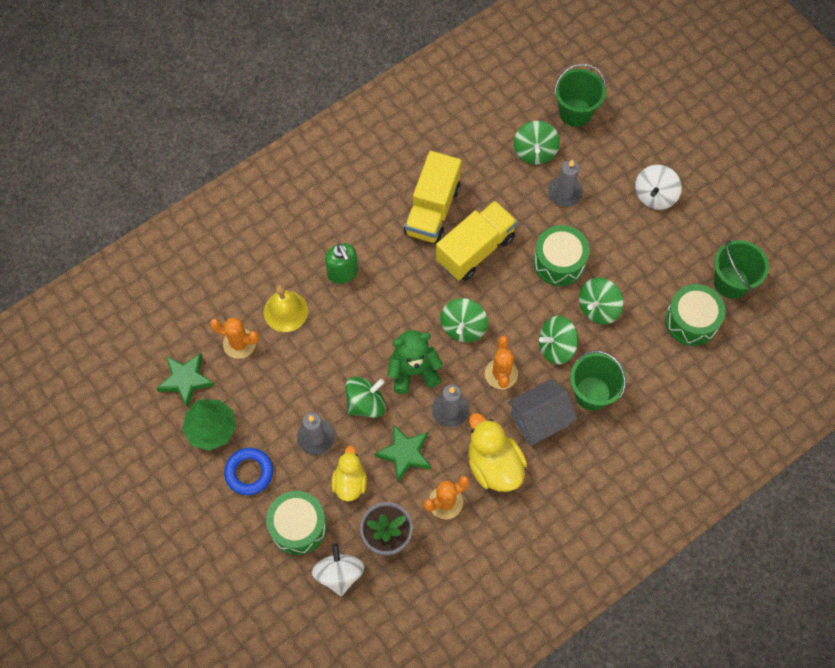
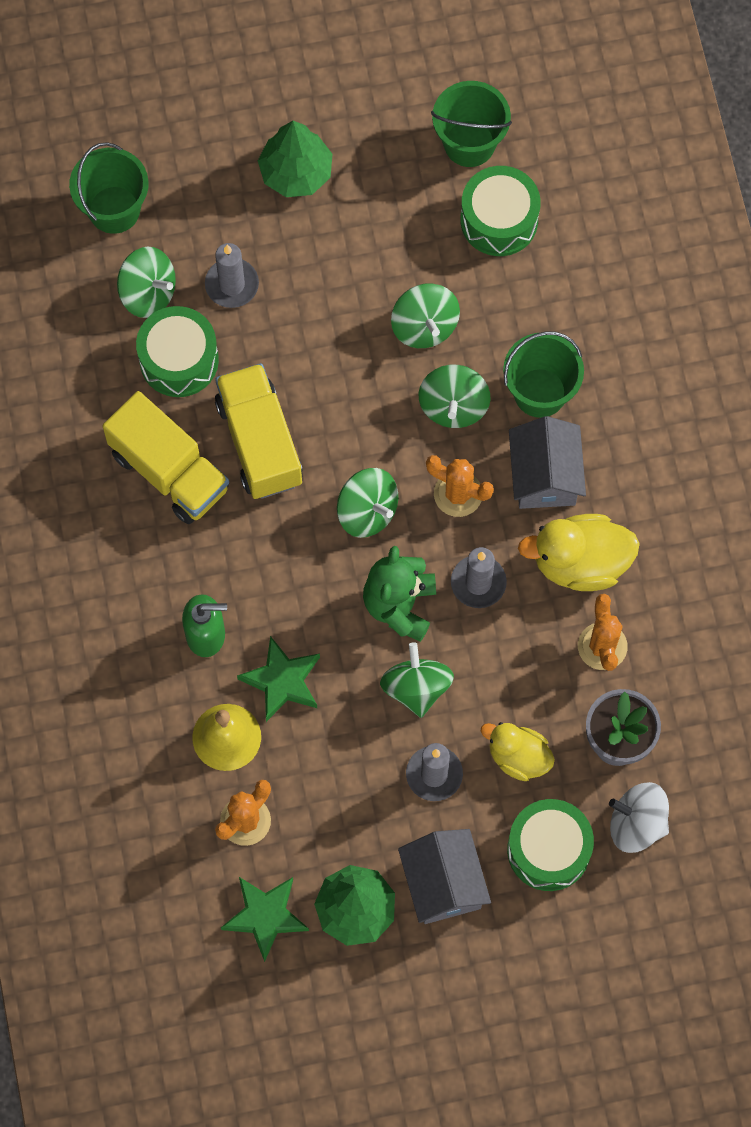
camera: 65 degrees left, 5 degrees up
(249, 472) = (443, 883): blue ring -> grey house
(405, 453) = (511, 668): green star -> green star (282, 681)
(559, 262) = (332, 342): green drum -> green drum (179, 360)
(655, 196) = (296, 172): white spinning top -> green tree

